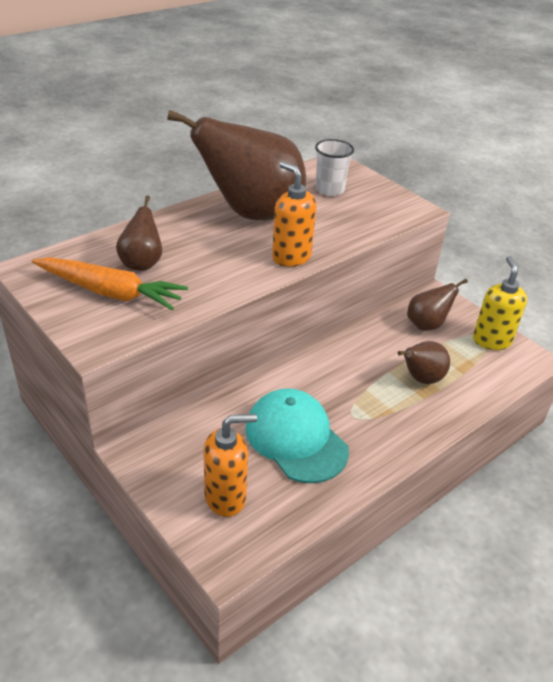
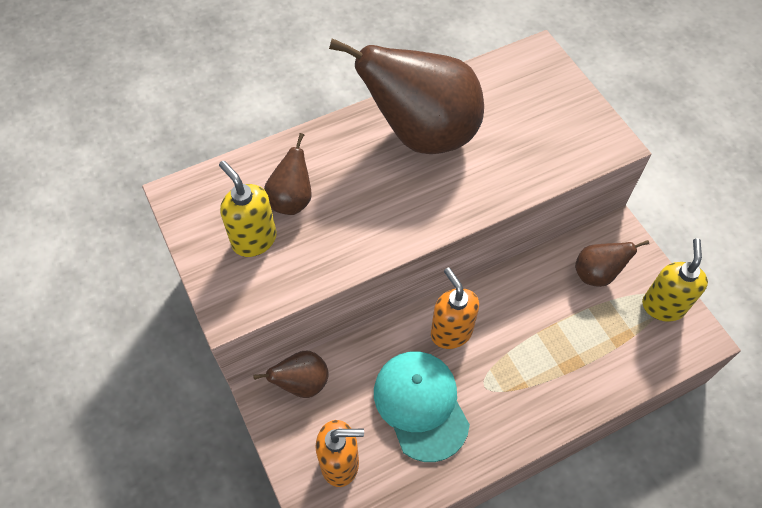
camera: 15 degrees right, 20 degrees up
(110, 292) = (254, 240): orange carrot -> yellow soap dispenser
(291, 257) = (449, 208): orange soap dispenser -> orange soap dispenser (451, 332)
(329, 190) = (519, 101): white cup -> none
(421, 379) = (568, 348): brown pear -> brown pear (302, 383)

